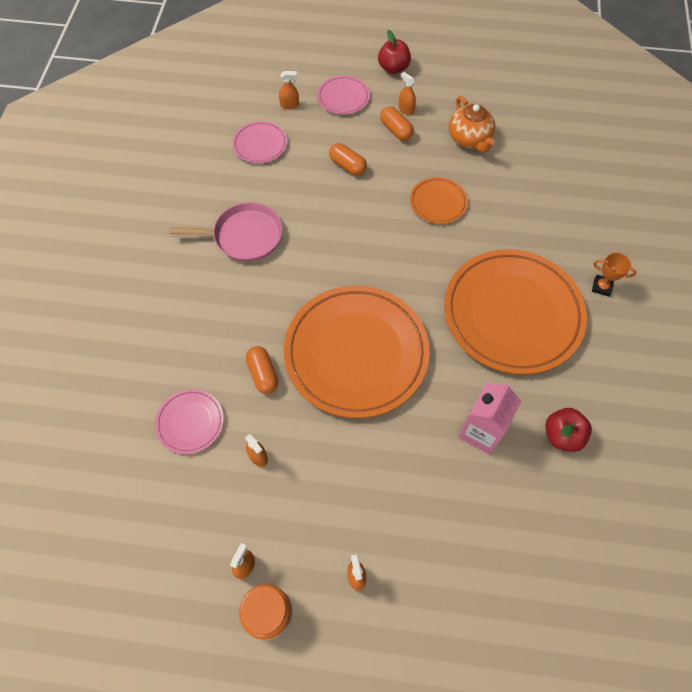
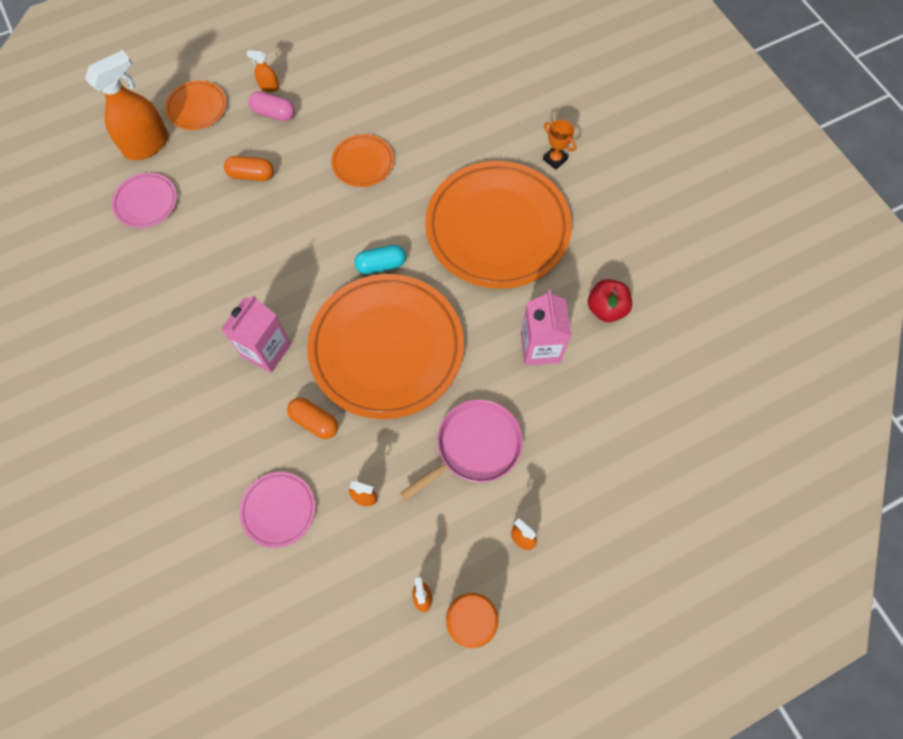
camera: 35 degrees left, 5 degrees up
(244, 236) = (198, 303): pink pan -> pink pan (474, 446)
(266, 299) = (266, 350): none -> pink carton
(289, 105) = (147, 145): orange spray bottle -> orange spray bottle, size x2.25
(343, 97) = (197, 108): pink plate -> orange plate
(393, 68) = (227, 51): red apple -> none
(396, 130) = (273, 113): orange capsule -> pink capsule
(397, 287) = (381, 265): none -> turquoise capsule
(470, 139) = (350, 84): orange teapot -> none
(601, 287) = (555, 159): orange trophy -> orange trophy turned 60 degrees clockwise

